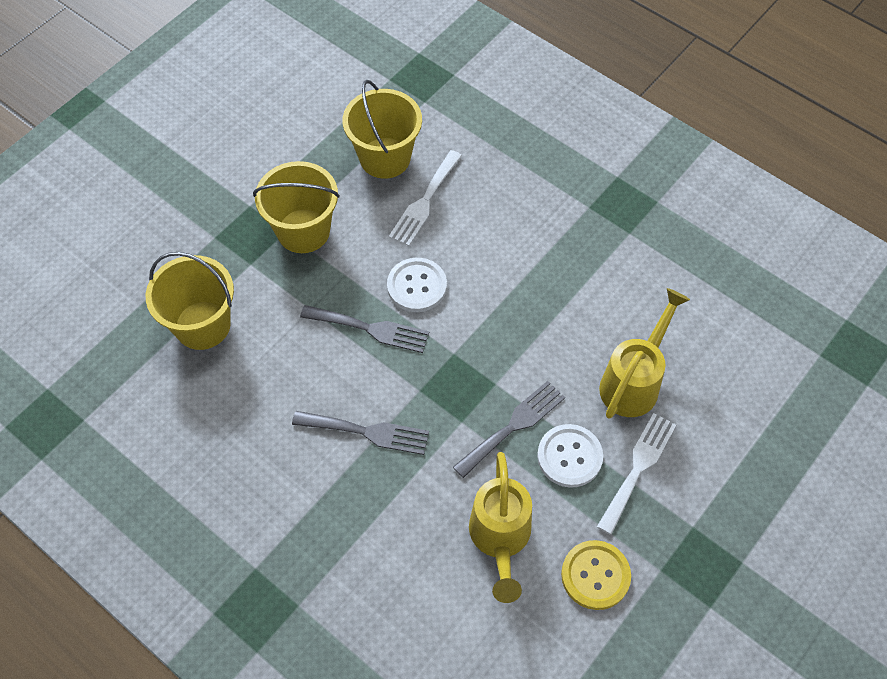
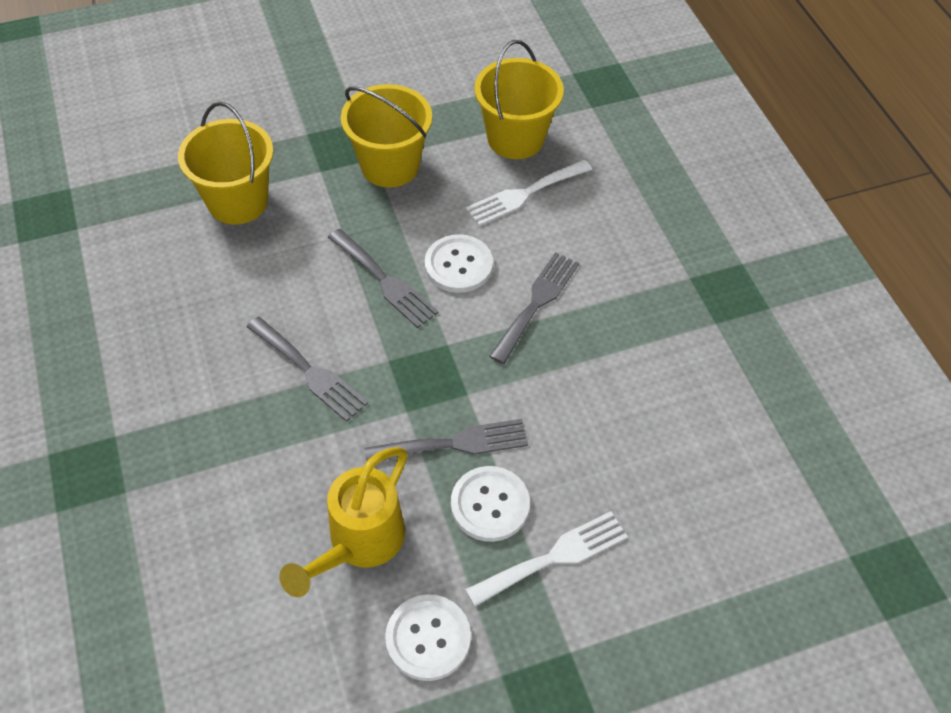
camera: 30 degrees right, 5 degrees down
(495, 285) = (537, 302): none -> grey fork
(595, 575) = (428, 638): yellow button -> white button
(634, 381) = (614, 469): yellow watering can -> none

